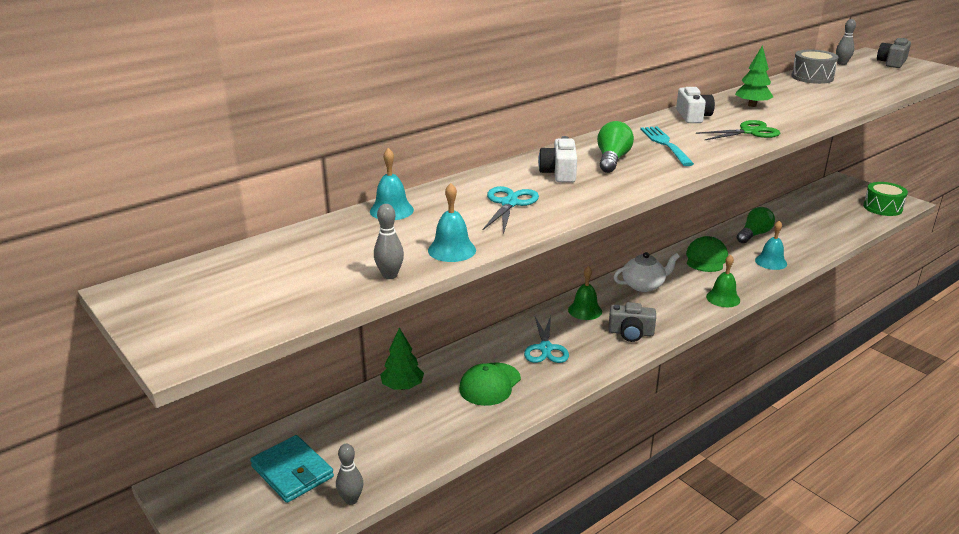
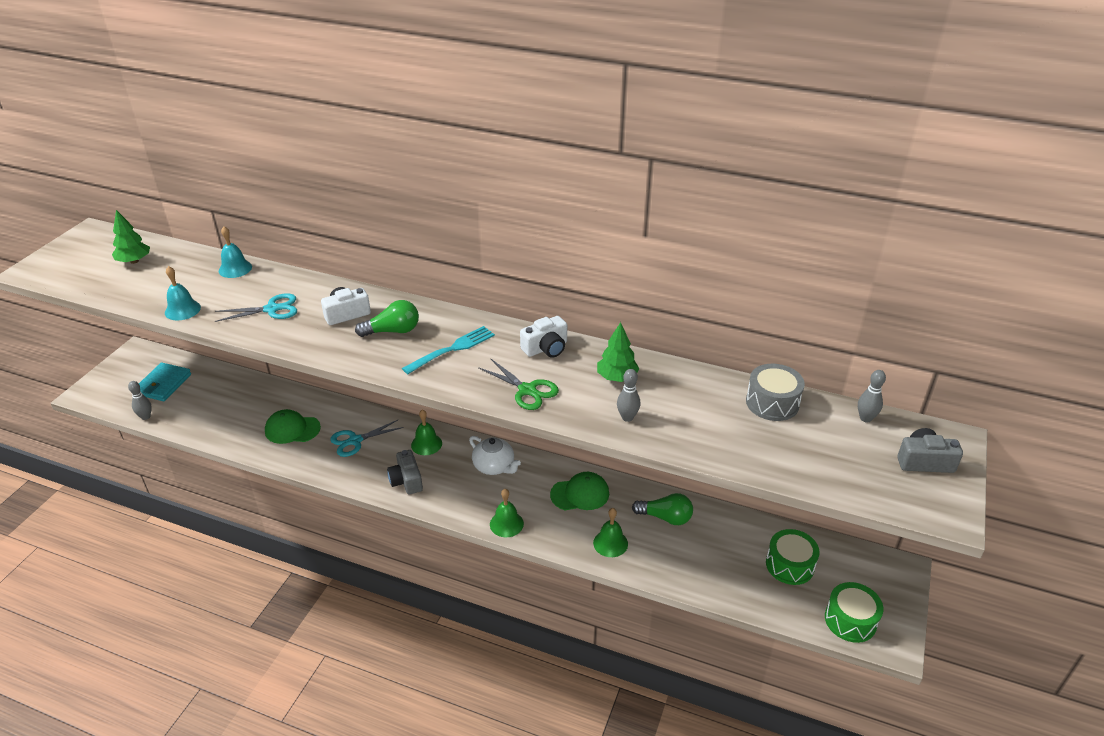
camera: 60 degrees right, 10 degrees up
(390, 275) = (137, 300): grey bowling pin -> grey bowling pin (627, 417)
(402, 386) = (269, 391): green tree -> green tree (134, 261)
(771, 262) = (610, 543): turquoise bell -> green bell
(825, 209) = (789, 565): none -> green drum

